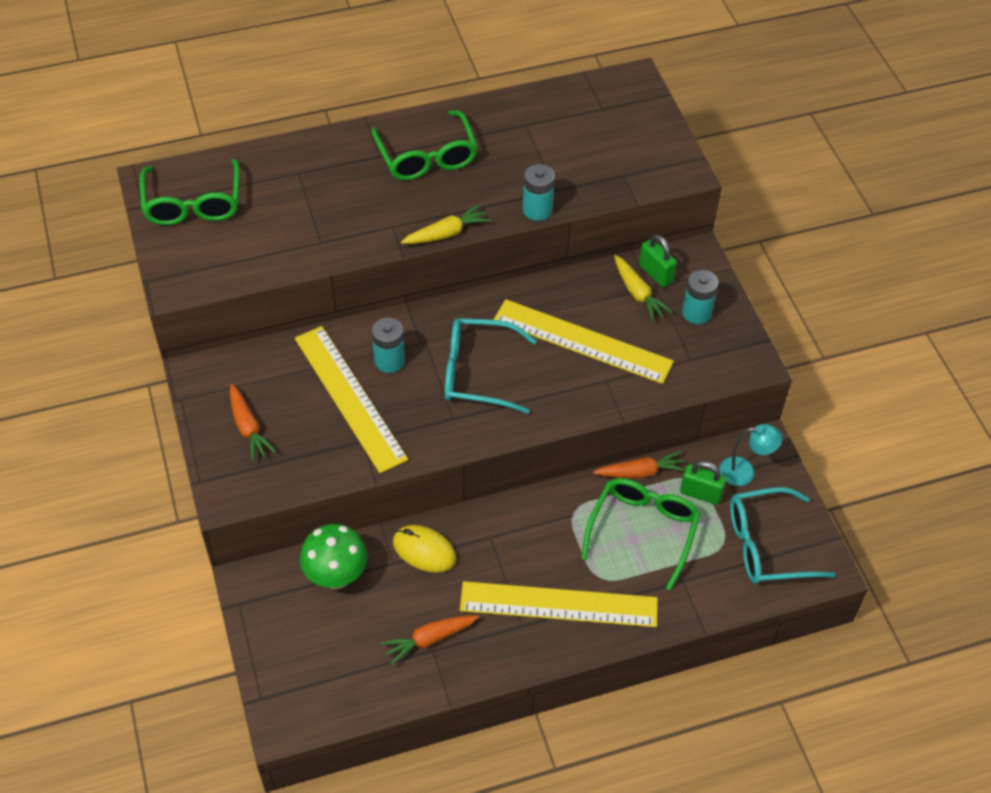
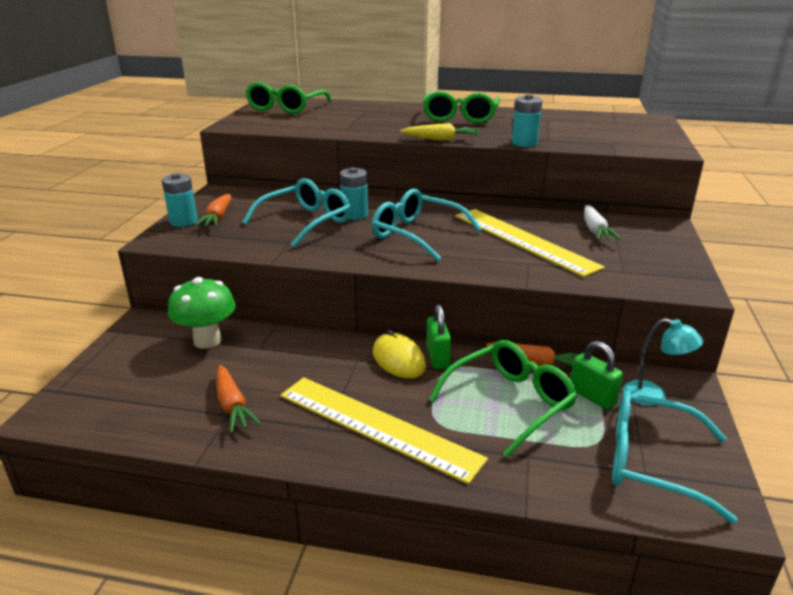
camera: 30 degrees right, 25 degrees down
(350, 397) = (305, 222): yellow ruler -> turquoise glasses
(424, 550) = (292, 349): yellow mouse -> yellow mouse (398, 359)
(429, 639) = (233, 406): orange carrot -> orange carrot turned 120 degrees counterclockwise
(638, 294) = (595, 230): yellow carrot -> white carrot
(655, 274) = (619, 225): green padlock -> green padlock (437, 357)
(696, 313) = (647, 250): turquoise battery -> turquoise battery (183, 221)

